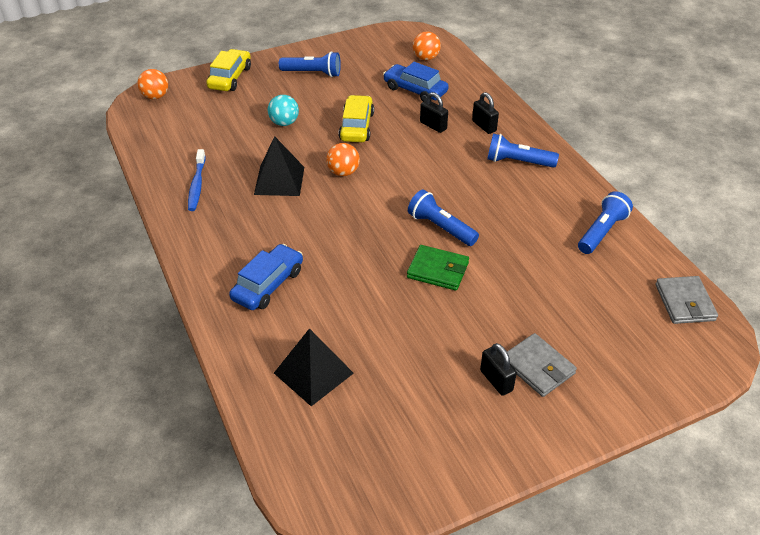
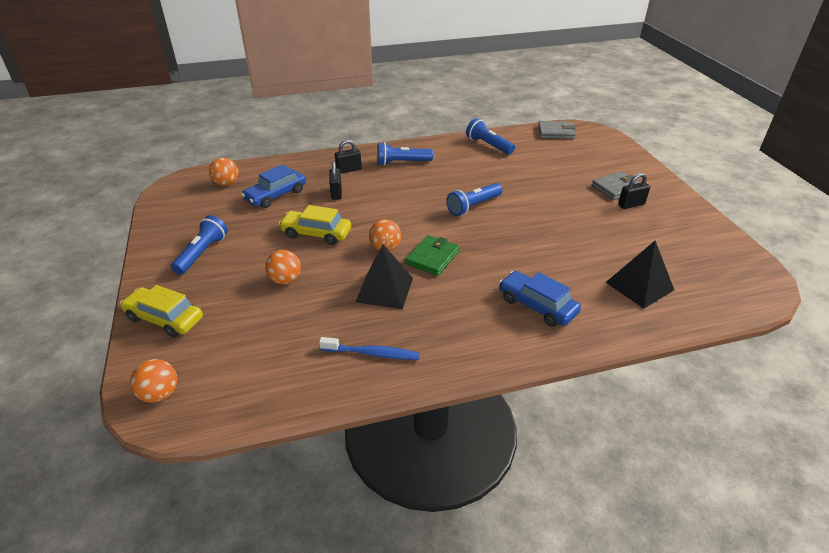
camera: 80 degrees left, 5 degrees down
(284, 123) = (285, 280): turquoise ball -> orange ball
(433, 126) = (336, 193): black padlock -> black padlock turned 60 degrees counterclockwise
(438, 270) = (523, 214): green wallet -> green wallet (432, 258)
(518, 162) = (402, 163): blue flashlight -> blue flashlight turned 60 degrees clockwise

